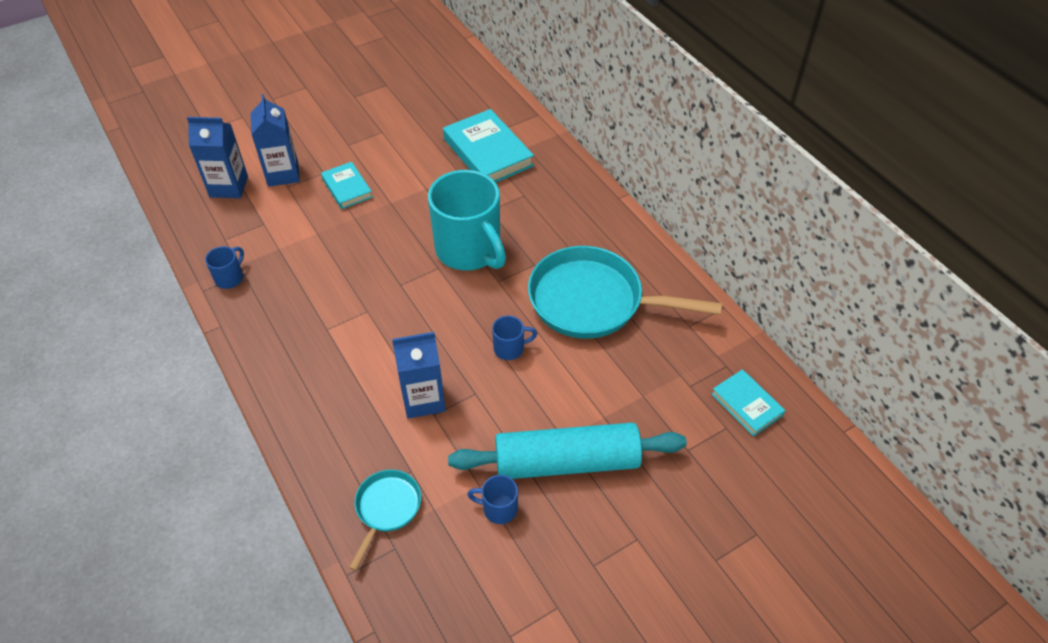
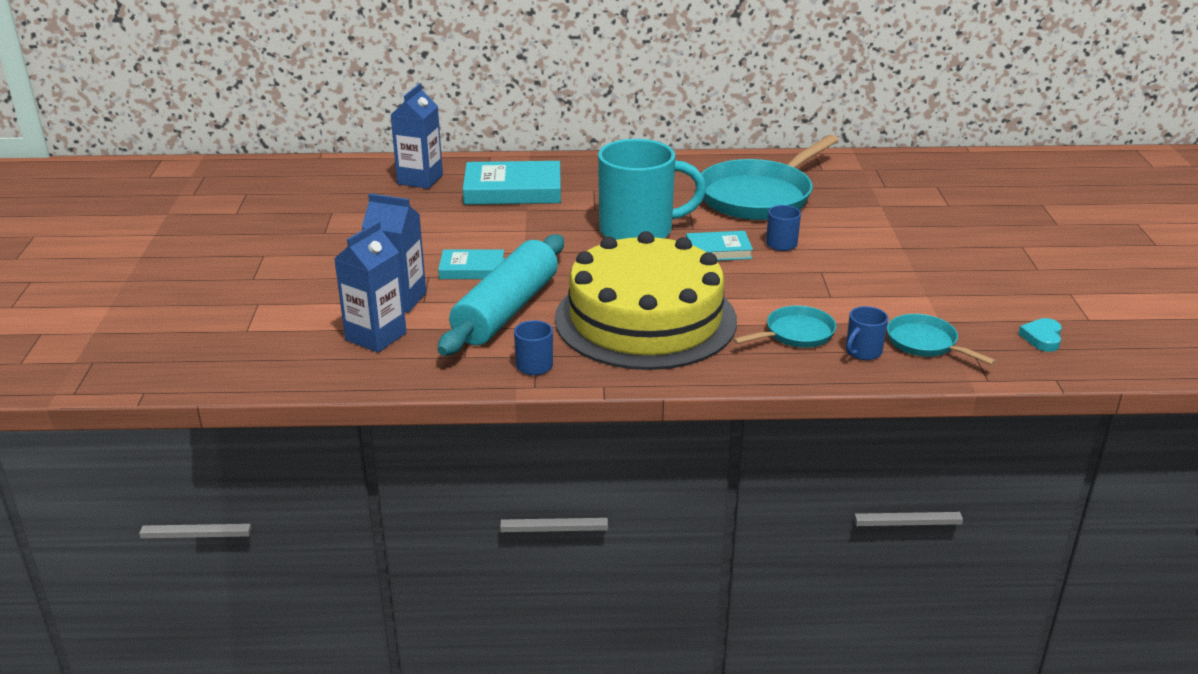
camera: 60 degrees left, 20 degrees down
(327, 311) = (645, 319): none -> yellow cake
(354, 412) = (795, 334): none -> turquoise pan
(423, 399) = (808, 296): blue carton -> blue carton (420, 179)
(447, 602) = (1042, 338): none -> turquoise heart
(498, 508) = (958, 292): blue mug -> blue mug (862, 352)
(566, 462) = (928, 252): turquoise rolling pin -> turquoise rolling pin (506, 310)
(746, 405) = (920, 173): turquoise book -> turquoise book (718, 250)

